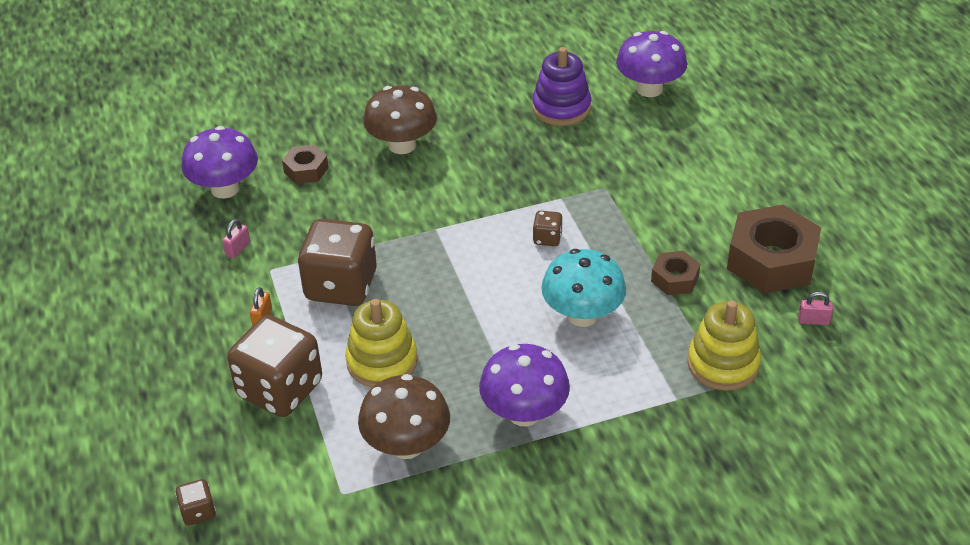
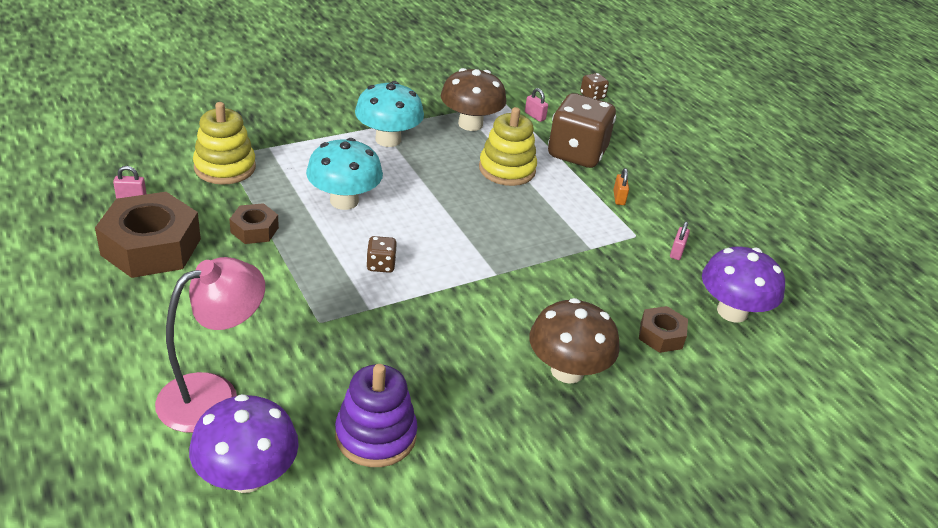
camera: 165 degrees right, 5 degrees down
(308, 463) = (535, 116): none -> pink padlock
(341, 286) = (565, 222): brown dice -> none
(524, 413) = (388, 139): purple mushroom -> turquoise mushroom
(682, 135) = (213, 395): none -> pink lamp

